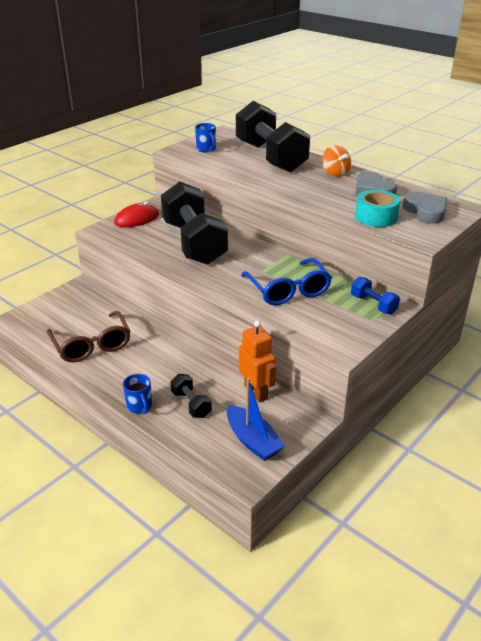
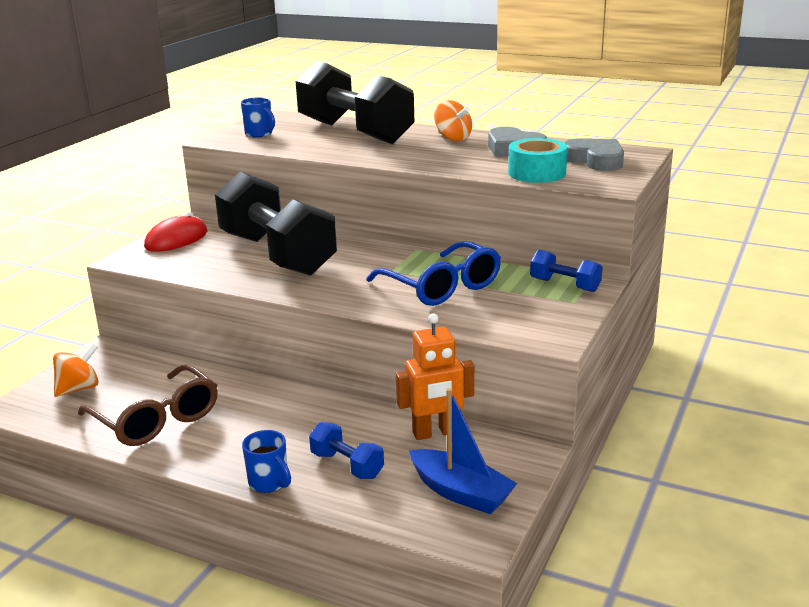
camera: 15 degrees left, 10 degrees down
(55, 313) = (79, 388): none -> orange spinning top
(191, 404) = (347, 465): black dumbbell -> blue dumbbell
(256, 392) = (435, 433): orange robot -> orange robot turned 120 degrees clockwise

